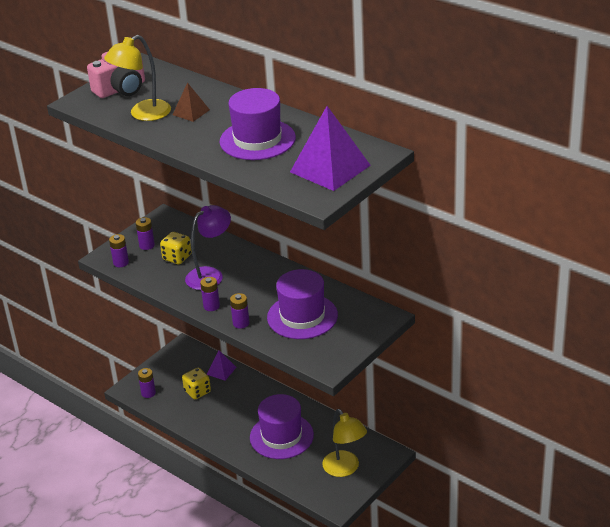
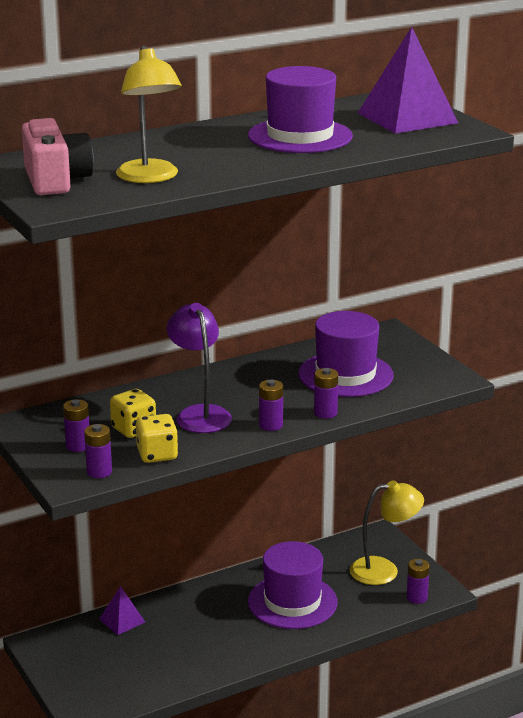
camera: 70 degrees left, 10 degrees down
(148, 393) = (111, 695): purple battery -> purple battery (417, 598)
(191, 112) = (182, 155): brown pyramid -> none
(197, 391) = (148, 650): yellow dice -> yellow dice (157, 455)

